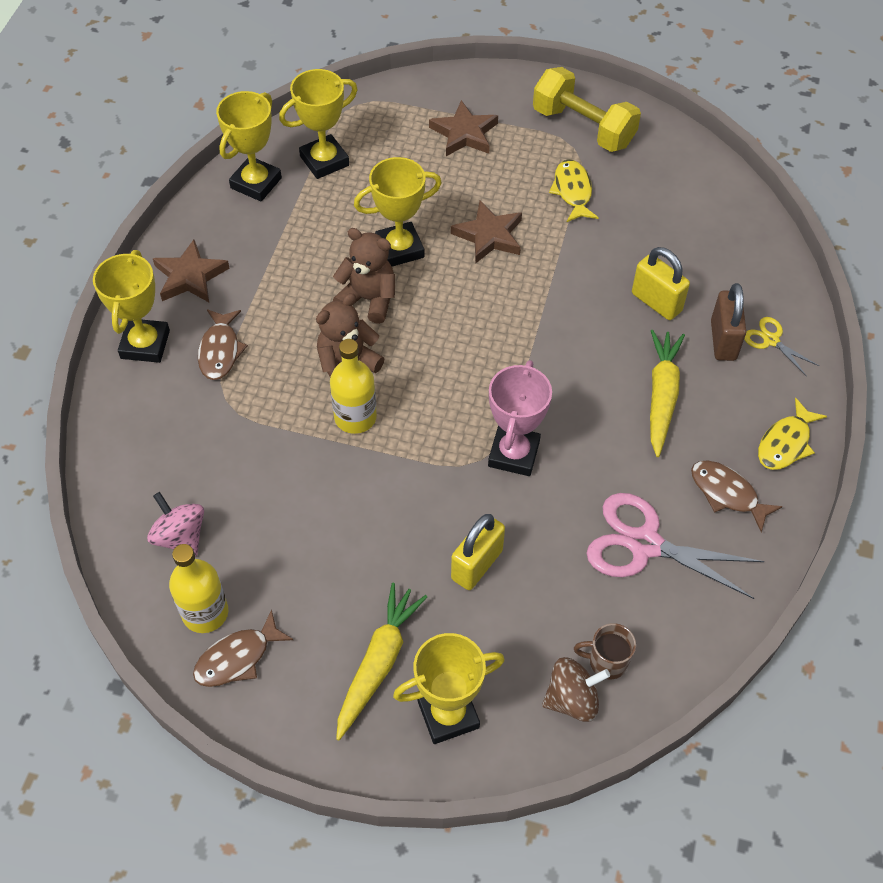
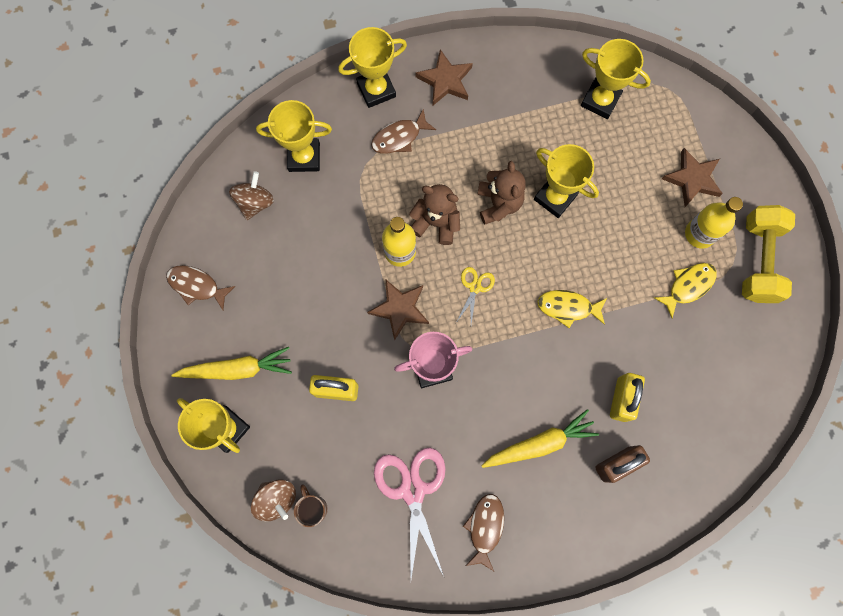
camera: 60 degrees right, 20 degrees up
(180, 537) = (255, 202): pink spinning top -> brown spinning top
(205, 612) = (214, 249): yellow bottle -> yellow bottle (699, 234)
(256, 183) = (550, 69): yellow trophy -> yellow trophy (304, 157)
(489, 235) = (606, 251): brown star -> brown star (400, 309)
(771, 340) = (639, 499): yellow scissors -> yellow scissors (475, 287)
(785, 443) = (552, 550): yellow fish -> yellow fish (568, 307)

